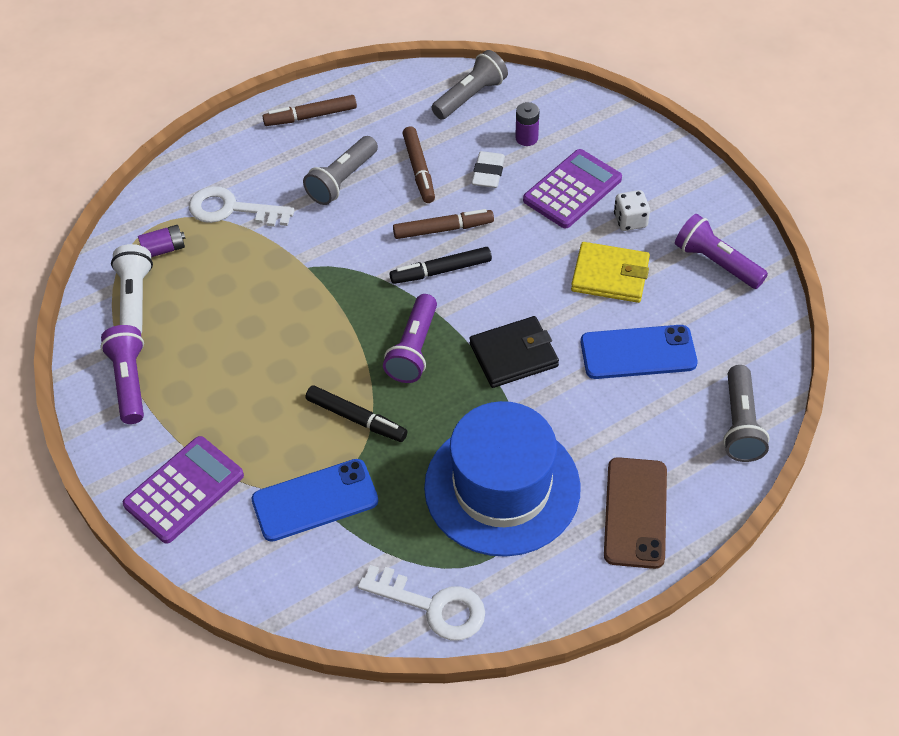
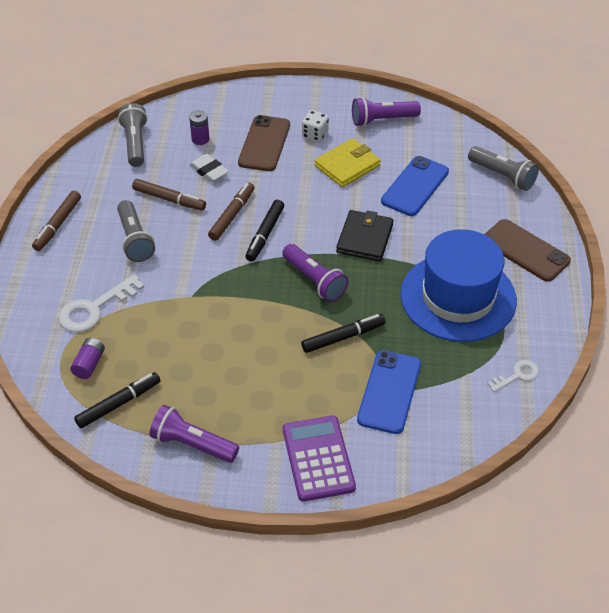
camera: 55 degrees left, 5 degrees down
(135, 299) = (118, 404): white flashlight -> black marker
(433, 606) = (517, 375): white key -> white key, size x0.58
(572, 190) = (264, 144): purple calculator -> brown phone

